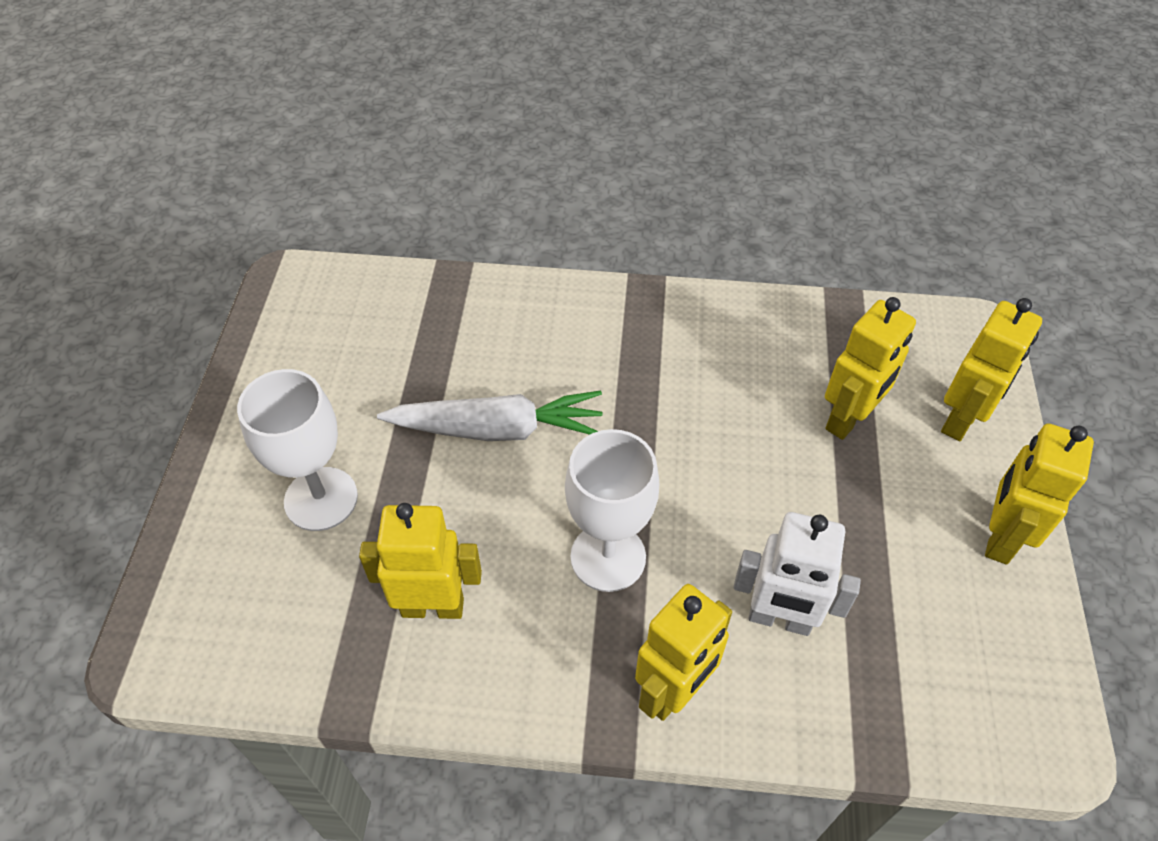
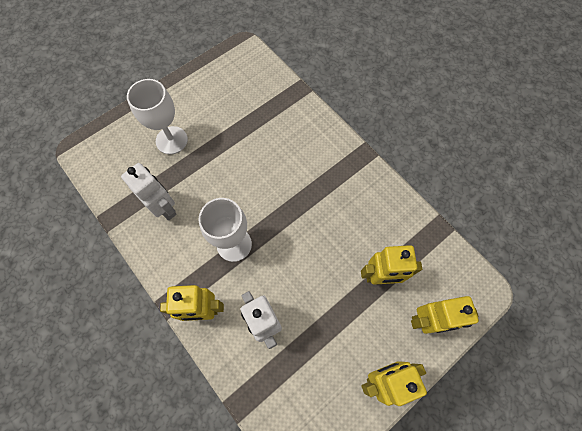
camera: 45 degrees right, 15 degrees up
(433, 606) = (165, 208): yellow robot -> white robot
(498, 429) = (250, 164): white carrot -> none

